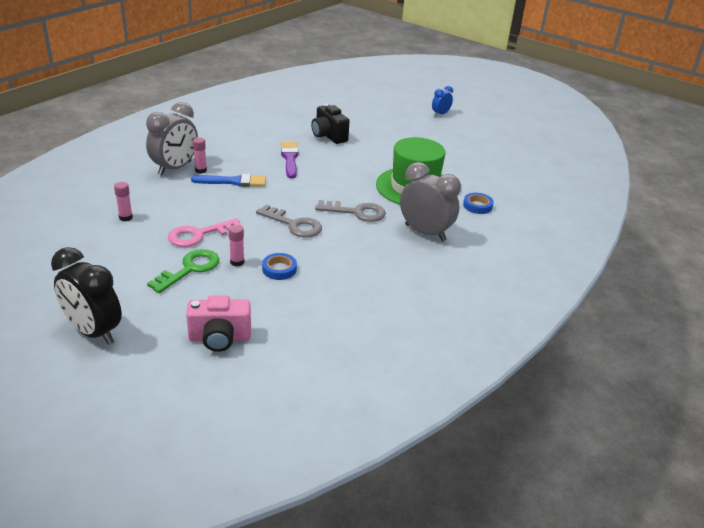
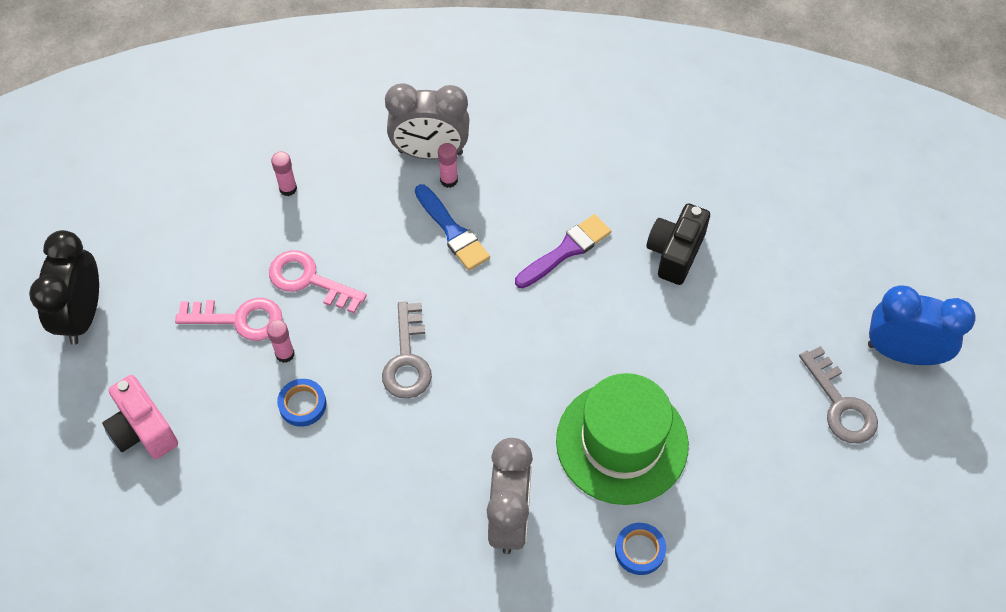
camera: 60 degrees right, 25 degrees up
(190, 269) = (239, 319): green key -> pink key
(356, 212) = (493, 410): grey key -> grey key (840, 404)
(440, 114) = (902, 353): blue clock -> blue clock, size x1.92

